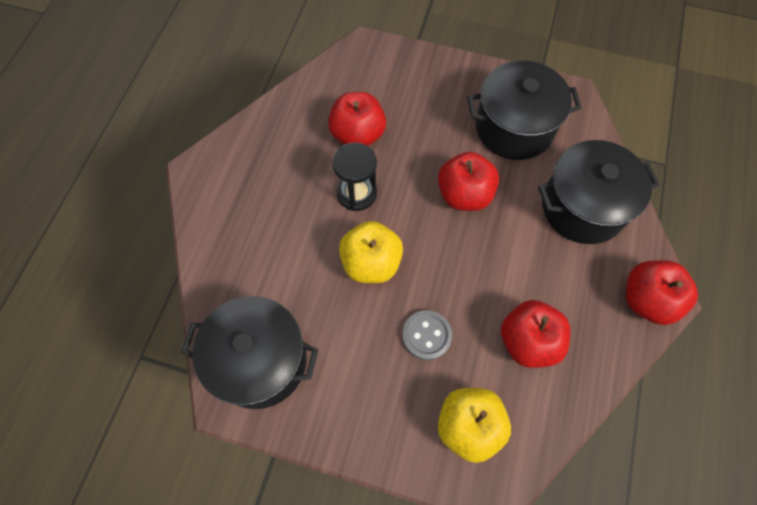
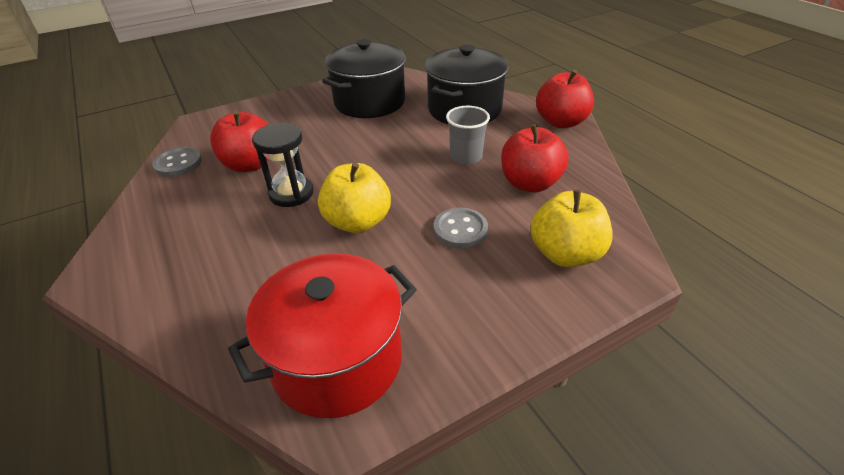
camera: 45 degrees left, 25 degrees down
(260, 361) = (337, 360): black pot -> red pot
(315, 92) = (178, 163): none -> grey button
(464, 194) = (380, 146): red apple -> none
(515, 267) = (466, 157): none -> grey cup

